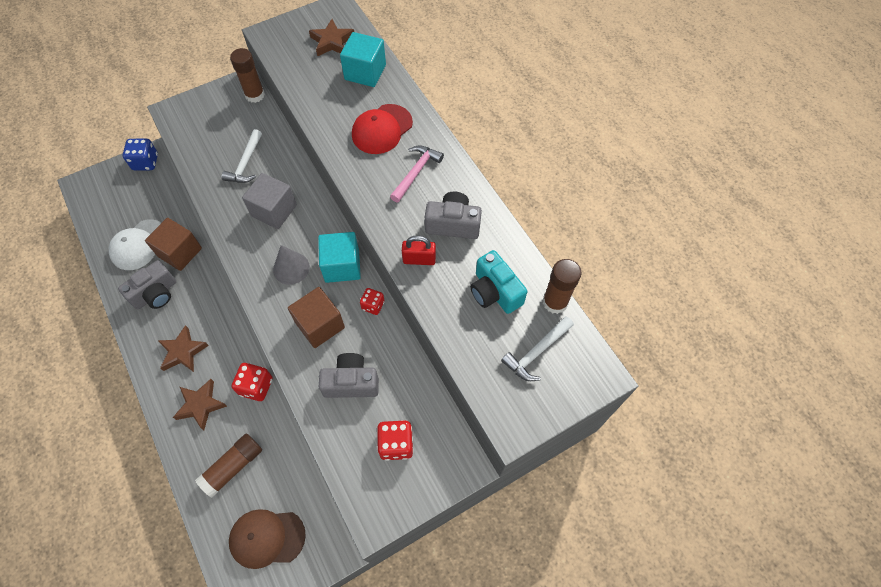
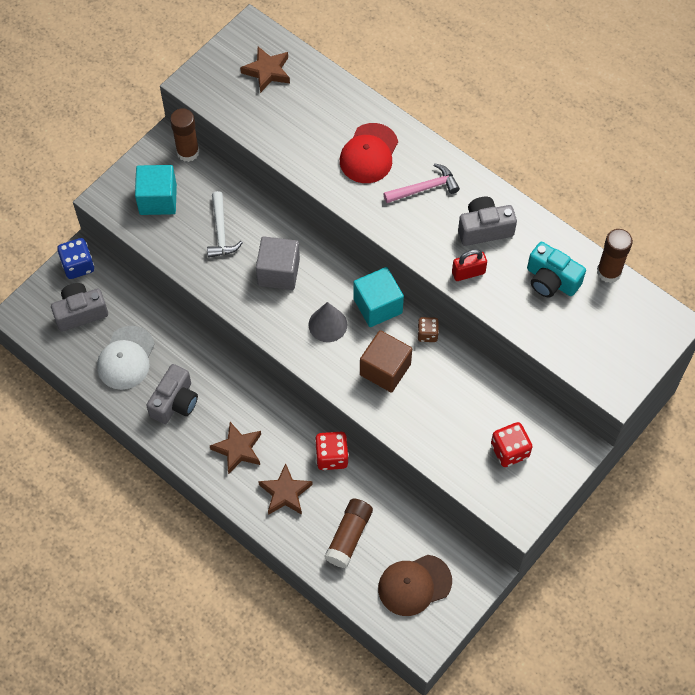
camera: 20 degrees left, 0 degrees up
(180, 252) = (176, 351): brown cube -> none
(351, 382) = (442, 412): grey camera -> grey camera (80, 312)
(365, 72) = (320, 96): turquoise cube -> turquoise cube (158, 199)
(373, 305) = (427, 334): red dice -> brown dice
(416, 172) = (425, 188): pink hammer -> pink hammer turned 60 degrees clockwise
(536, 352) = (610, 322): white hammer -> none

